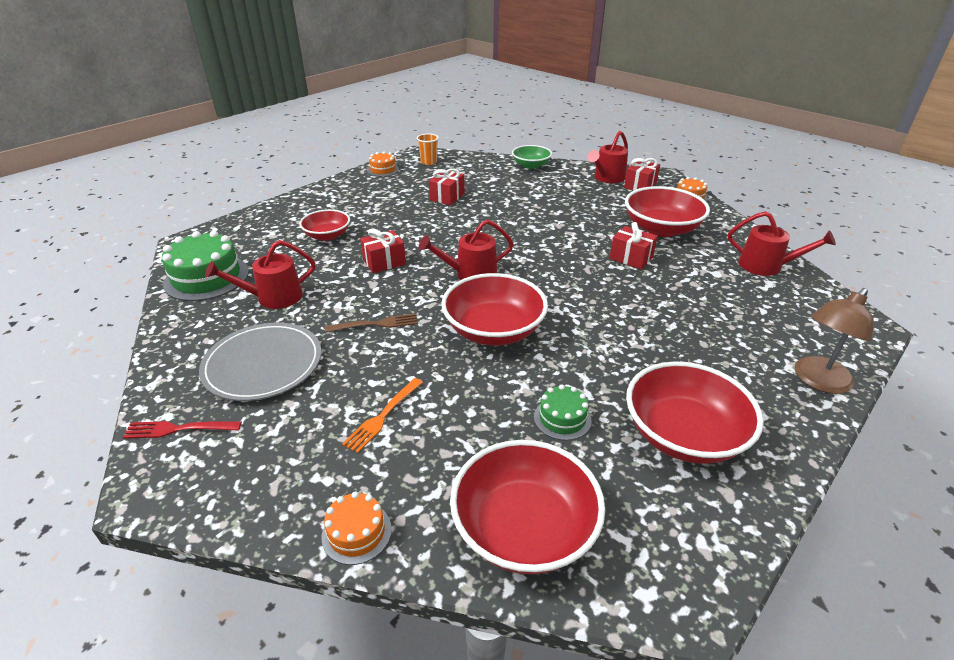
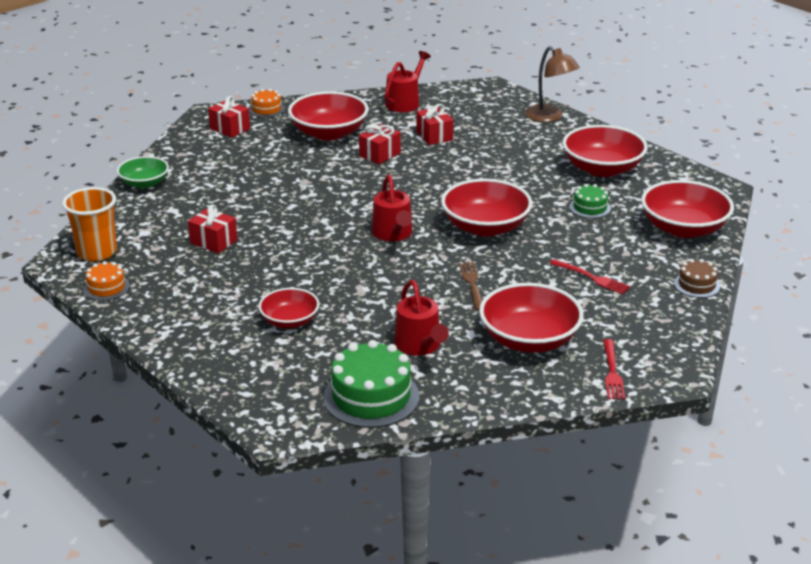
camera: 85 degrees left, 5 degrees down
(263, 364) = (529, 339): grey plate -> red bowl
(356, 532) = (696, 285): orange cake -> brown cake
(383, 416) = (592, 278): orange fork -> red fork
(384, 262) = (360, 281): red gift -> red gift (434, 136)
(429, 162) = (97, 252): orange cup -> orange cup, size x1.69
(607, 178) = (203, 143): red watering can -> none

